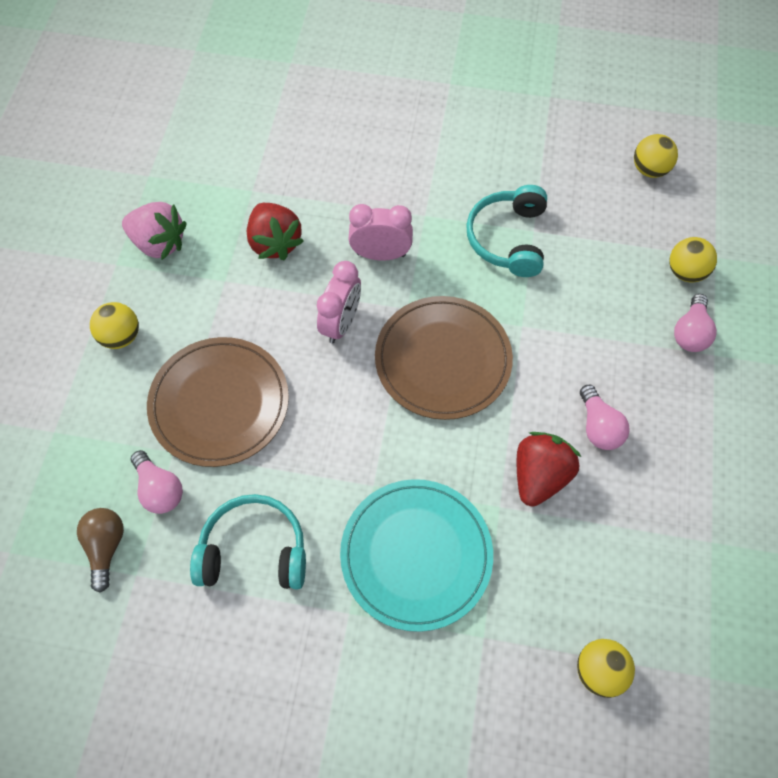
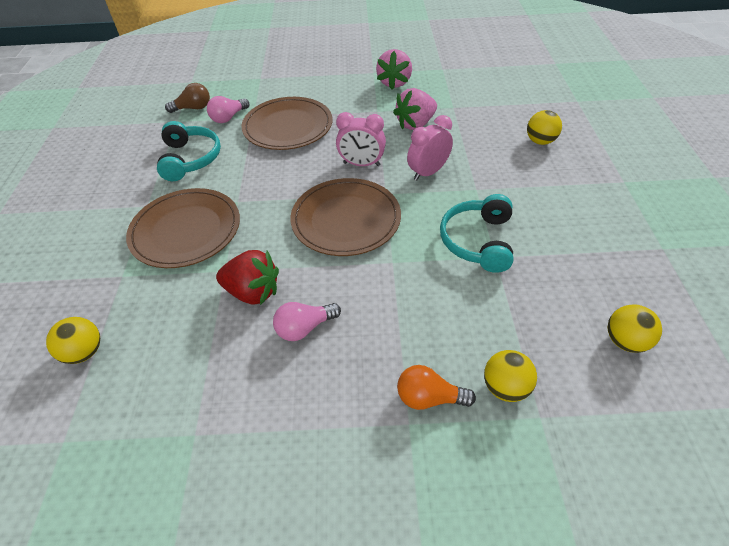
camera: 80 degrees right, 15 degrees down
(121, 336) = (325, 84): yellow ball -> yellow ball (540, 141)
(275, 242) = (415, 124): red strawberry -> pink strawberry
(381, 254) = (428, 172): pink clock -> pink clock turned 120 degrees counterclockwise
(416, 555) = (186, 230): turquoise plate -> brown plate
(508, 239) = (478, 241): turquoise headphones -> turquoise headphones turned 75 degrees counterclockwise
(690, 332) = (429, 397): pink light bulb -> orange light bulb

